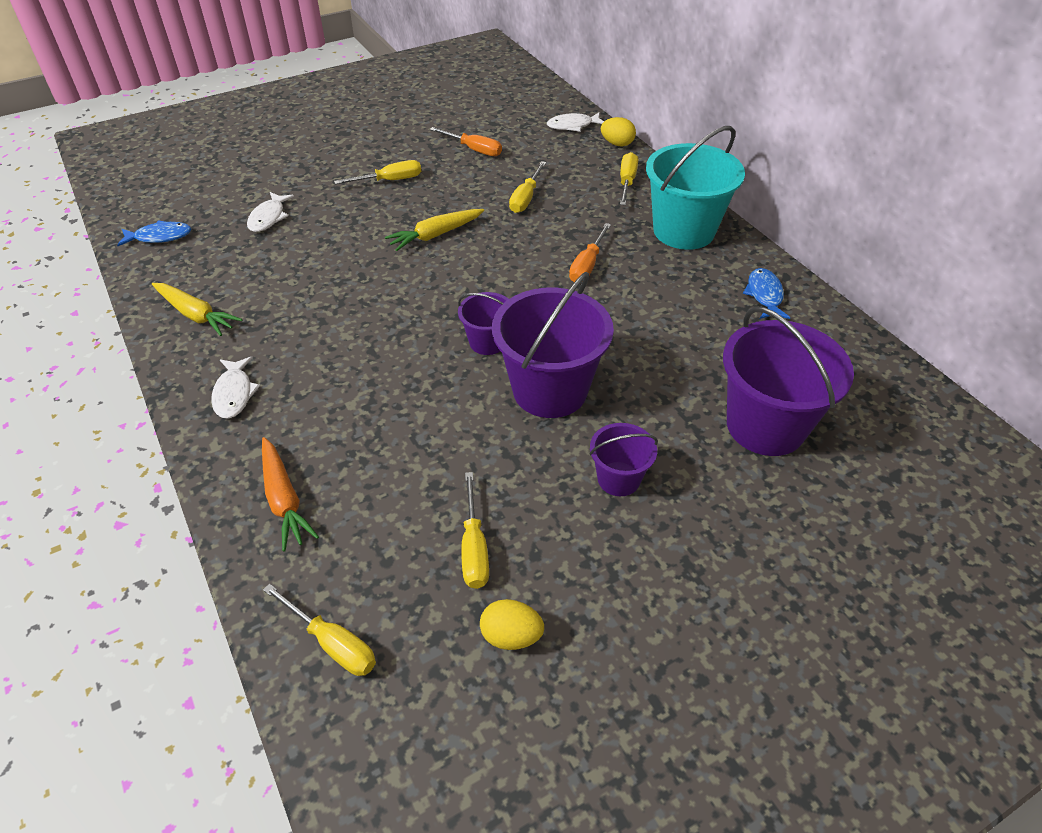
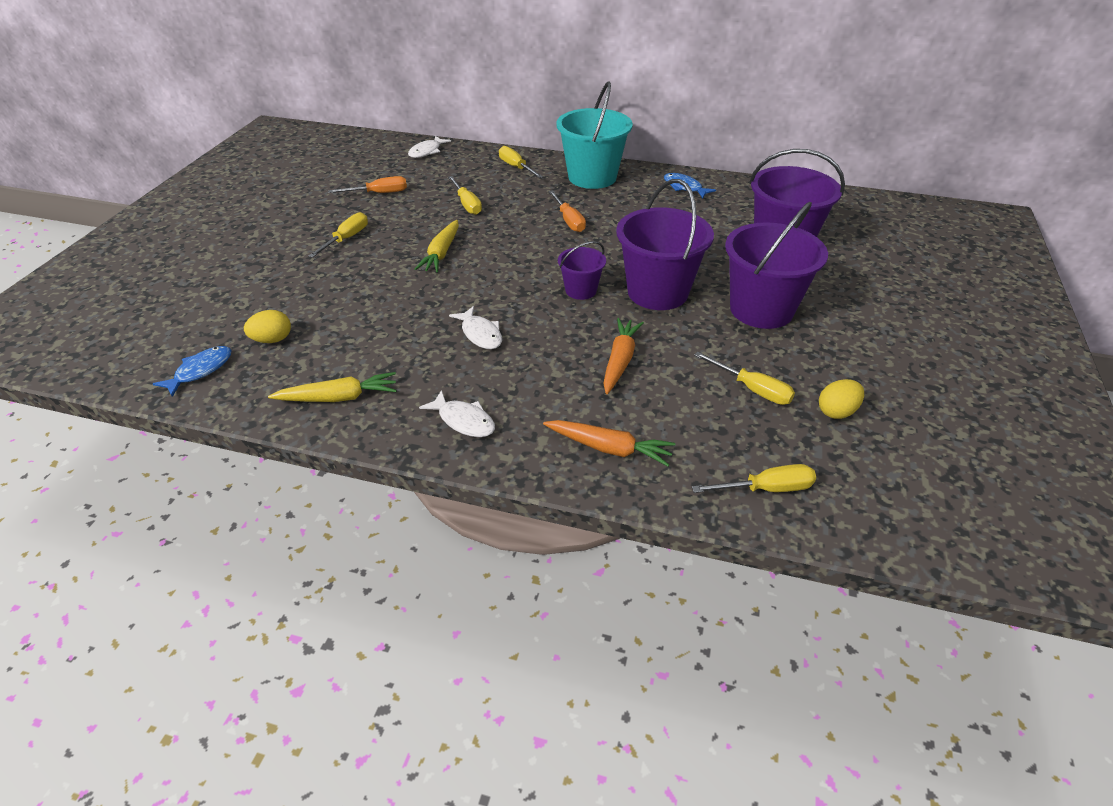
camera: 45 degrees left, 5 degrees down
(268, 217) = (284, 308): white fish -> white fish (480, 334)
(412, 431) = (620, 361): none -> orange carrot
(617, 144) = (474, 150): yellow egg -> yellow egg (272, 340)
(618, 479) = (761, 309): purple bucket -> purple bucket, size x1.93

